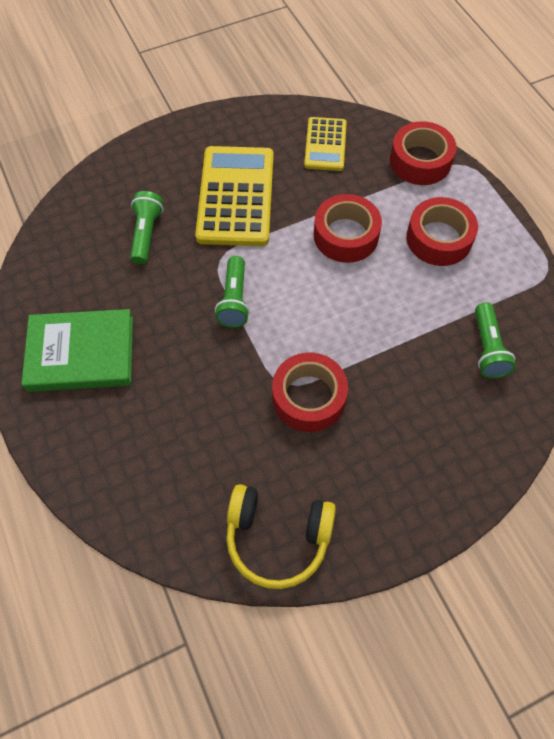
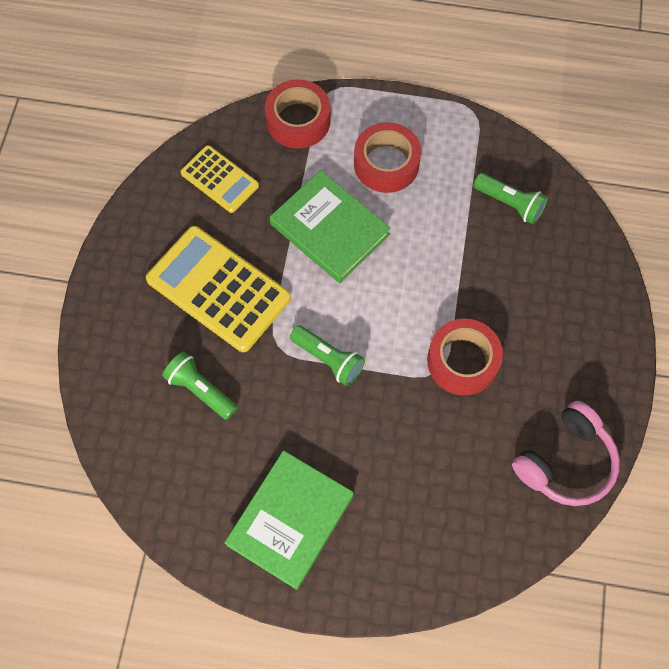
camera: 55 degrees left, 5 degrees up
(277, 538) = (566, 462): yellow headphones -> pink headphones
(346, 235) = (329, 230): red tape -> green book

